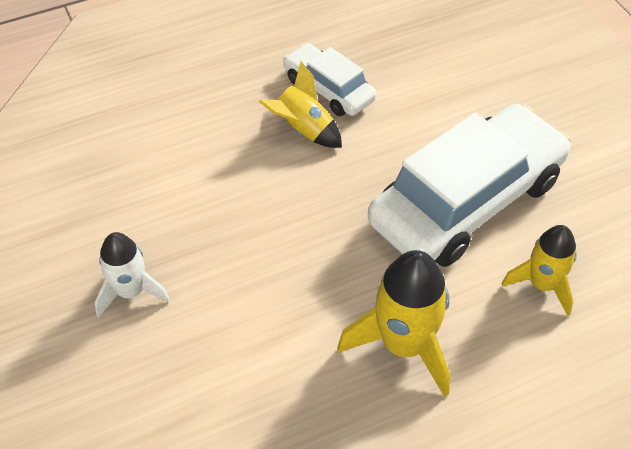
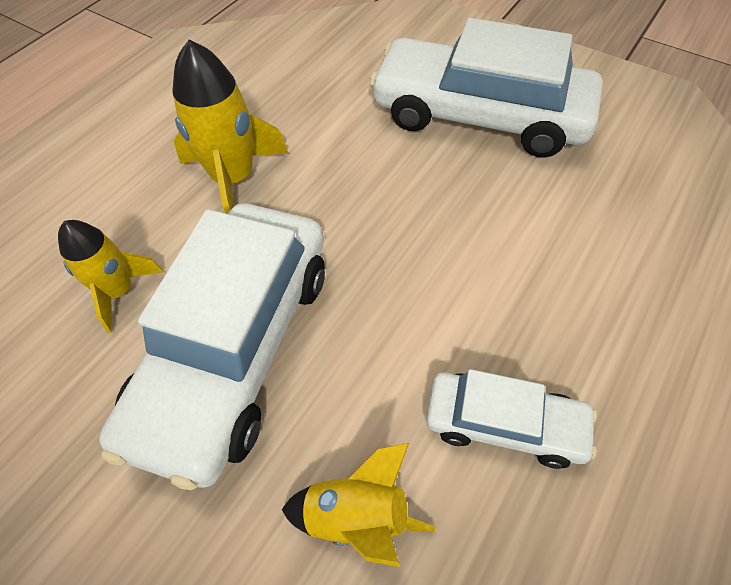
camera: 150 degrees right, 5 degrees up
(130, 292) = (480, 115): white rocket -> white car
(303, 130) = (481, 340): yellow rocket -> yellow rocket (357, 515)

